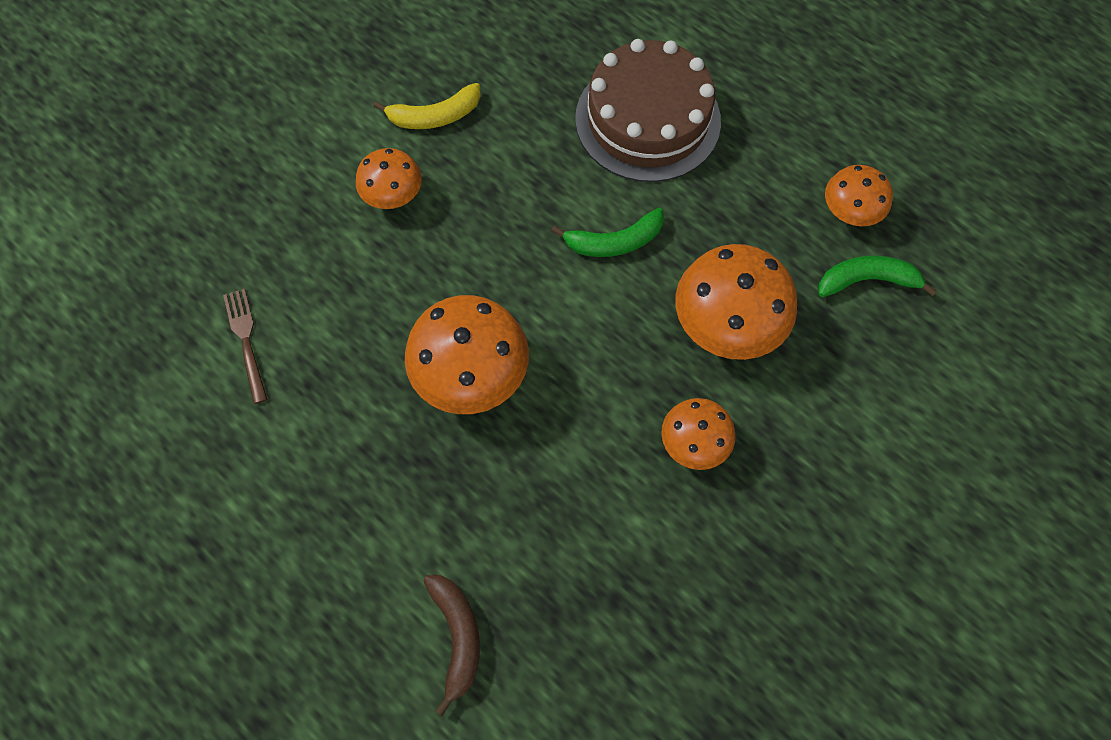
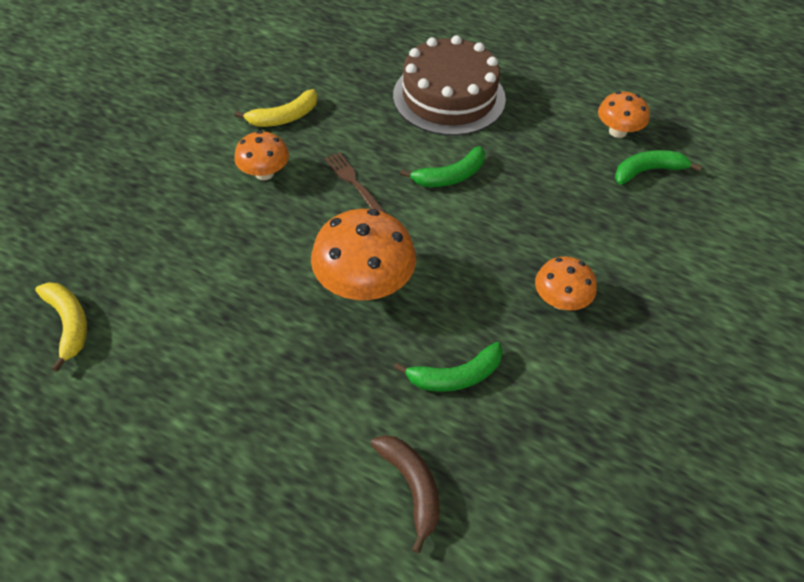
camera: 15 degrees left, 15 degrees down
(140, 359) = (69, 324): none -> yellow banana
(246, 341) = (163, 294): brown fork -> brown fork (353, 182)
(542, 515) = (455, 376): none -> green banana
(726, 324) = (555, 216): orange mushroom -> none

